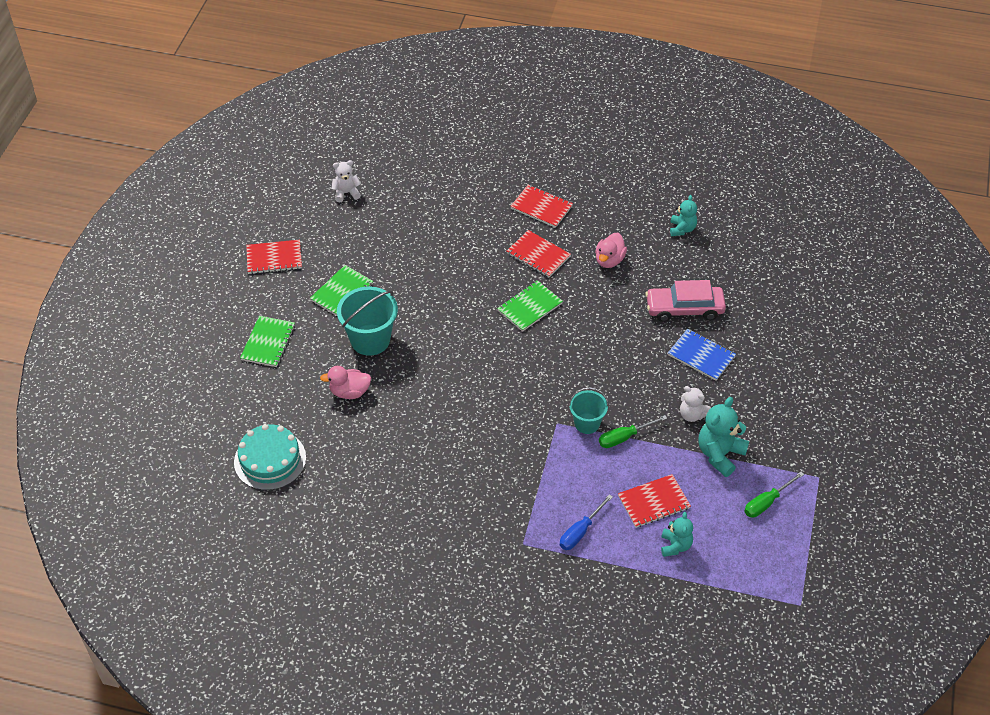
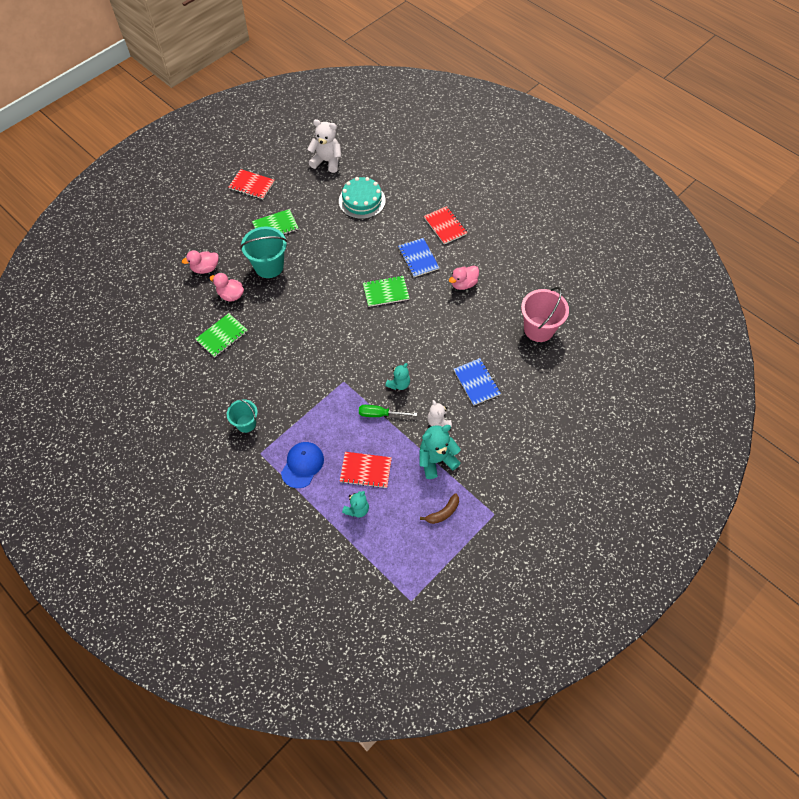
camera: 30 degrees right, 10 degrees up
(268, 342) = (207, 239): green notebook -> green notebook (222, 336)
(270, 460) = (152, 316): turquoise cake -> turquoise cake (362, 201)
(293, 377) = (205, 268): none -> pink duck
(346, 193) = (327, 161): white teddy bear -> white teddy bear, size x1.60
(538, 255) = (418, 258): red notebook -> blue notebook
(580, 531) = (302, 465): blue screwdriver -> blue cap
(587, 423) = (363, 391): turquoise bucket -> turquoise bucket (246, 423)
(682, 229) = (531, 284): turquoise teddy bear -> turquoise teddy bear (399, 384)
(684, 309) = (490, 343): pink car -> none
(724, 271) = (539, 329): none -> pink bucket
(767, 502) = (443, 512): green screwdriver -> brown banana

